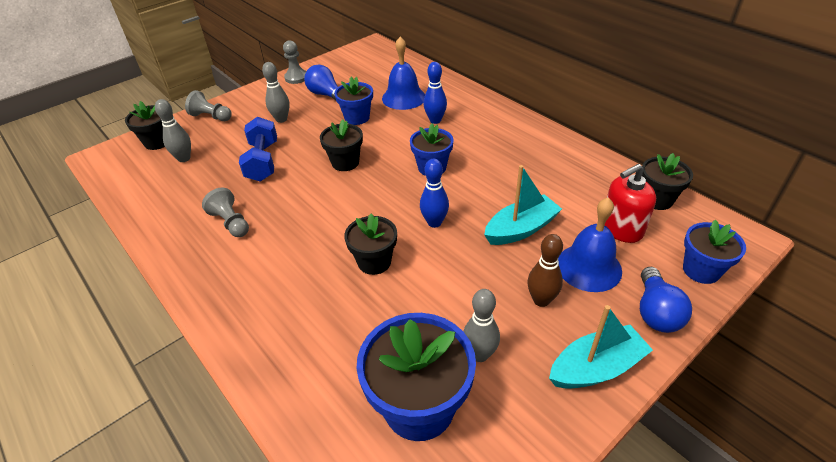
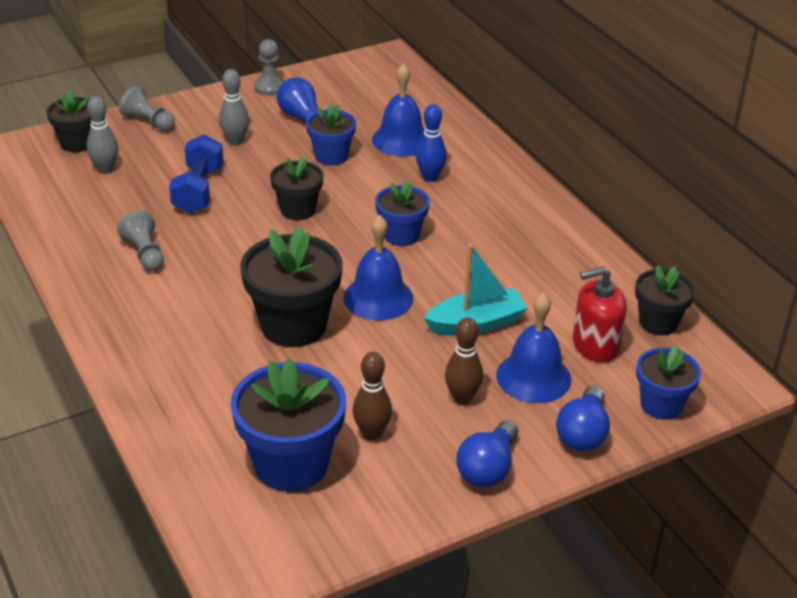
camera: 10 degrees right, 5 degrees down
(374, 262) = (294, 325): black flower pot -> black flower pot, size x1.68
(434, 222) = (378, 297): blue bowling pin -> blue bell
(479, 354) = (372, 433): grey bowling pin -> brown bowling pin
(596, 368) = (488, 469): turquoise boat -> blue light bulb

